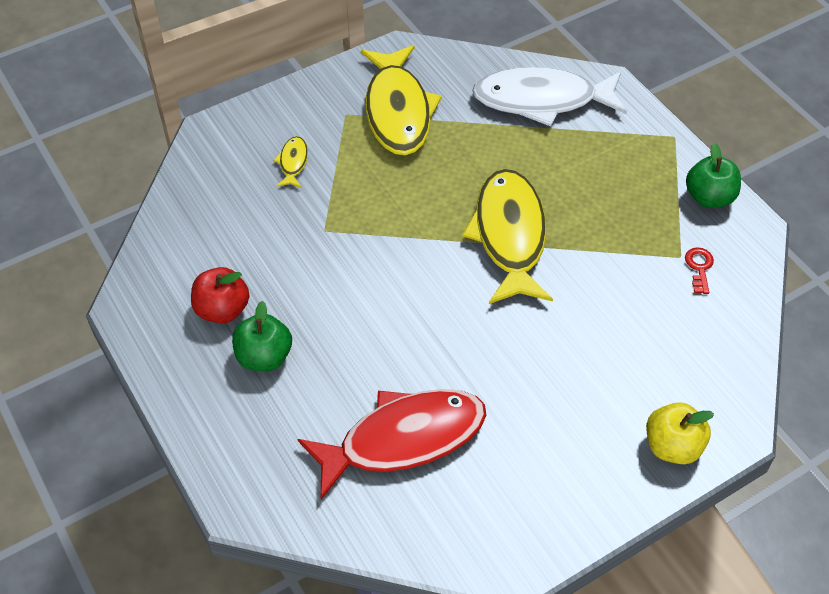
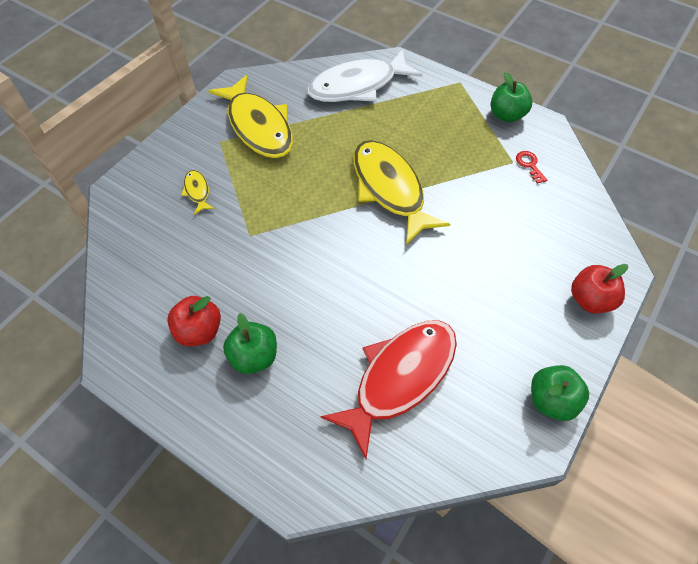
camera: 25 degrees left, 5 degrees up
(556, 530) = (551, 400): none -> green apple
(672, 446) = (590, 300): yellow apple -> red apple

